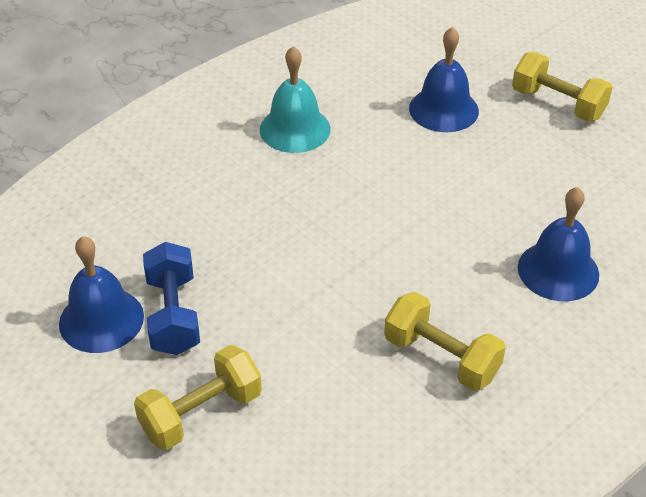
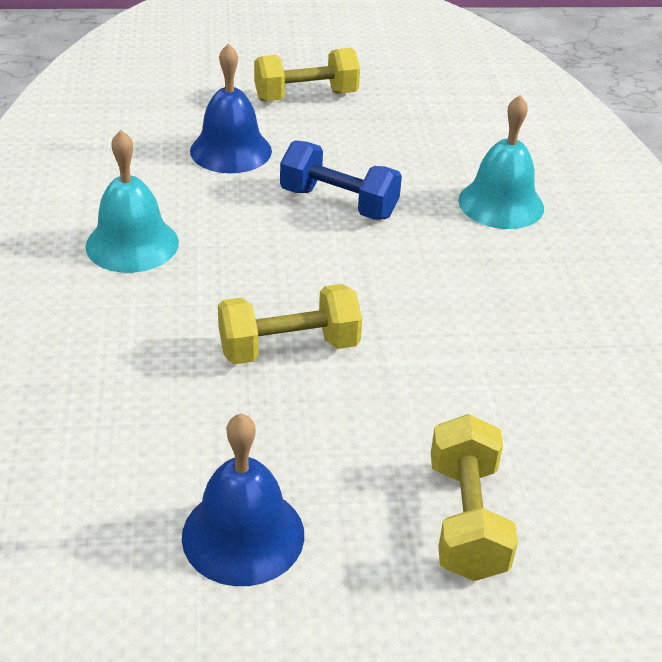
camera: 55 degrees left, 5 degrees down
(173, 315) = (300, 469): blue dumbbell -> blue dumbbell (338, 203)
(441, 358) = (540, 319): yellow dumbbell -> yellow dumbbell (289, 348)
(558, 270) = (501, 203): blue bell -> turquoise bell

